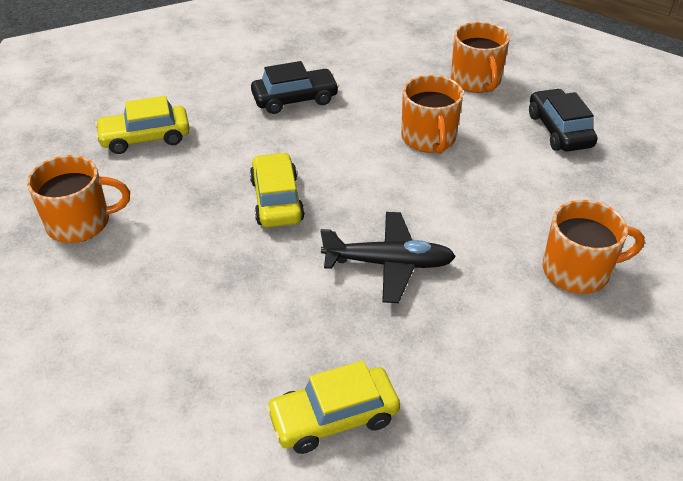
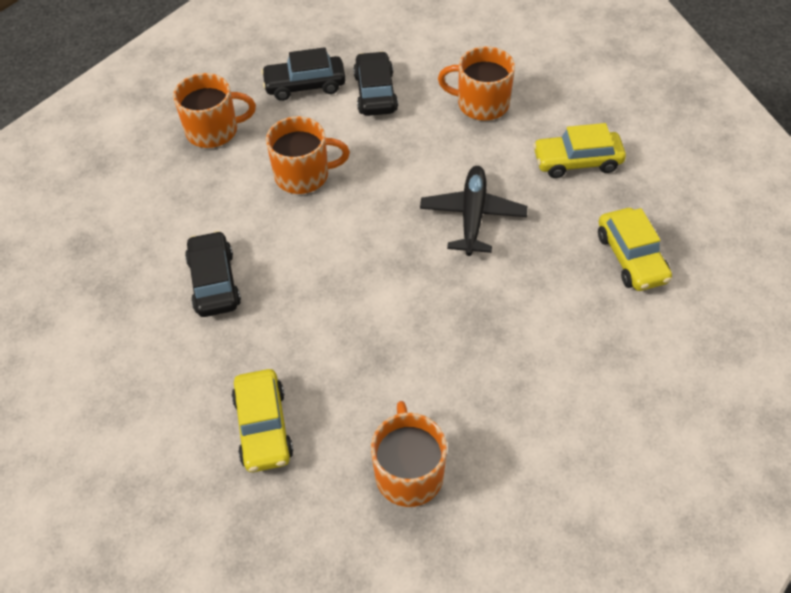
camera: 85 degrees left, 10 degrees up
(277, 200) = (385, 296): yellow car -> yellow car (577, 161)
(566, 181) = (375, 93): none -> black car
(578, 271) = (481, 104): orange mug -> orange mug turned 75 degrees counterclockwise

